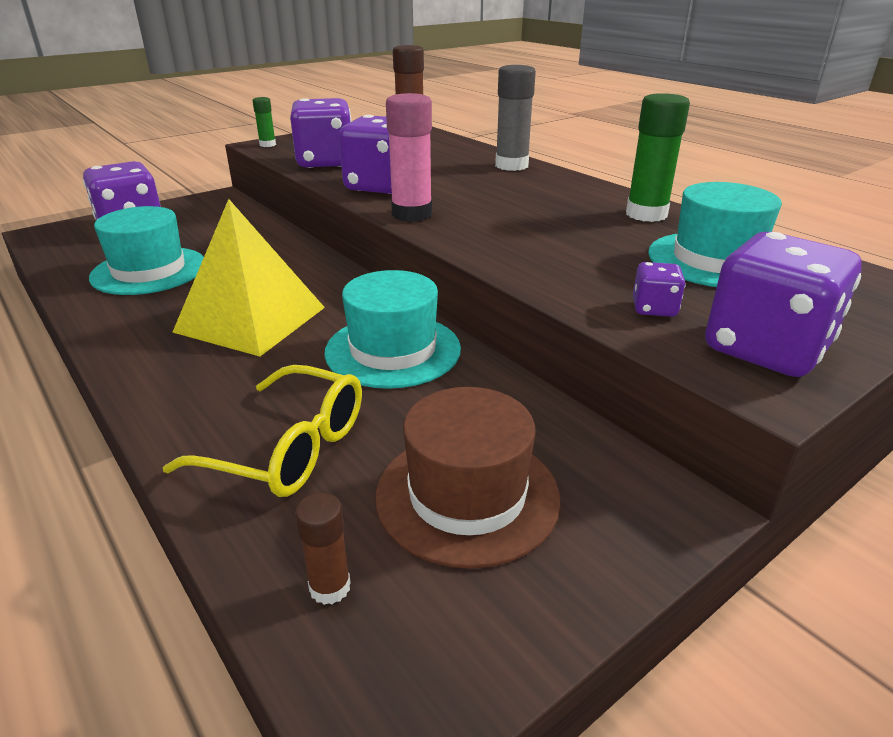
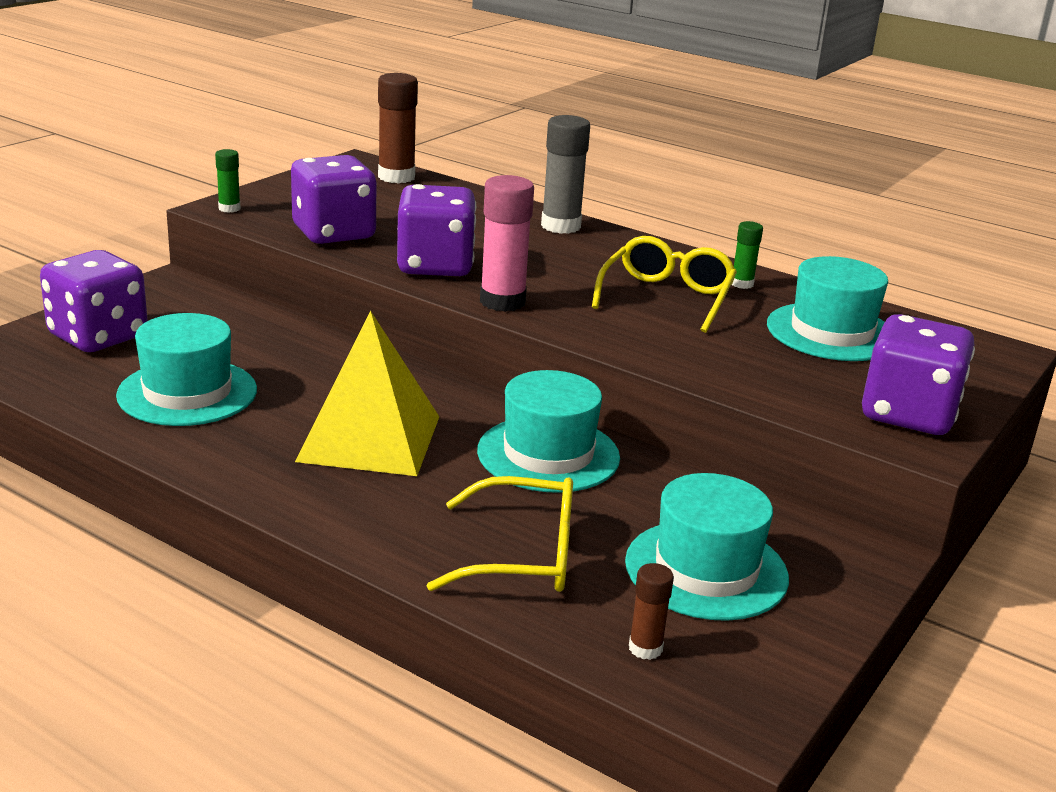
camera: 20 degrees left, 5 degrees down
(467, 495) = (706, 570): brown hat -> turquoise hat
(565, 220) = (667, 297): none -> yellow glasses
(646, 214) = (742, 284): green glue stick -> green glue stick, size x0.53
(654, 308) = (803, 387): purple dice -> none

